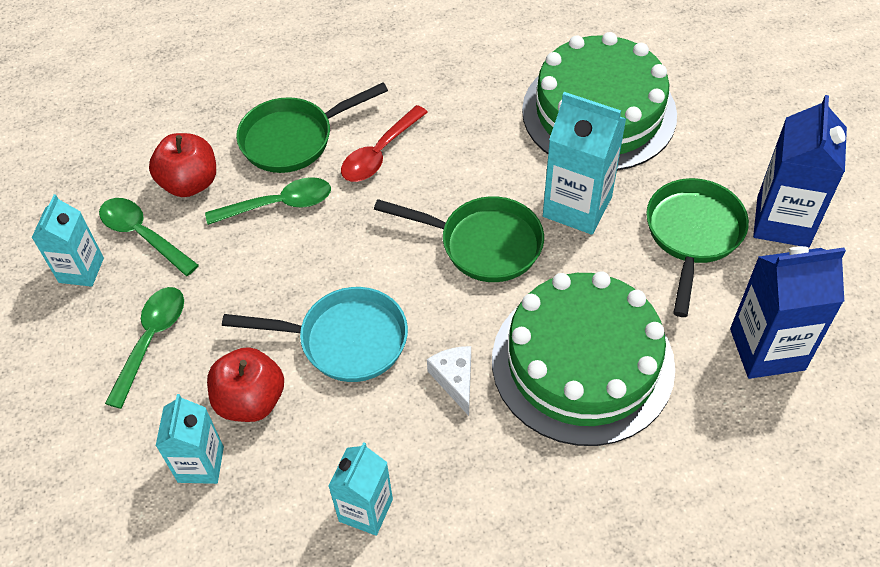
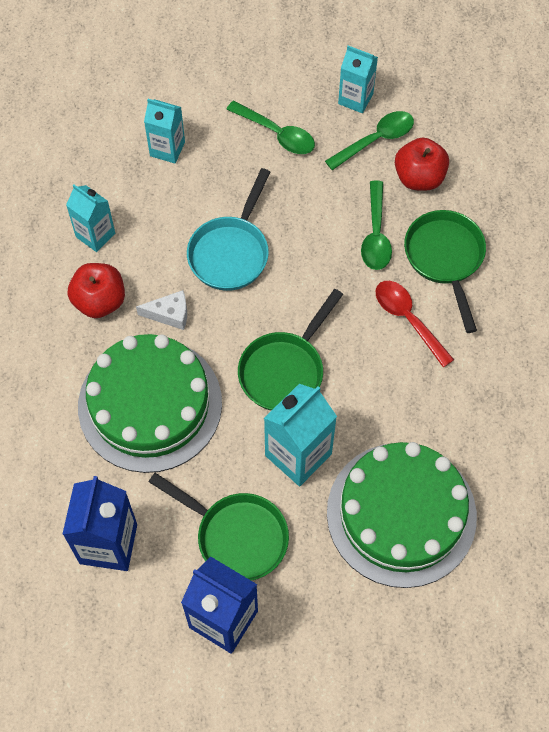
camera: 105 degrees right, 10 degrees up
(251, 401) = (204, 185): red apple -> red apple (100, 301)

